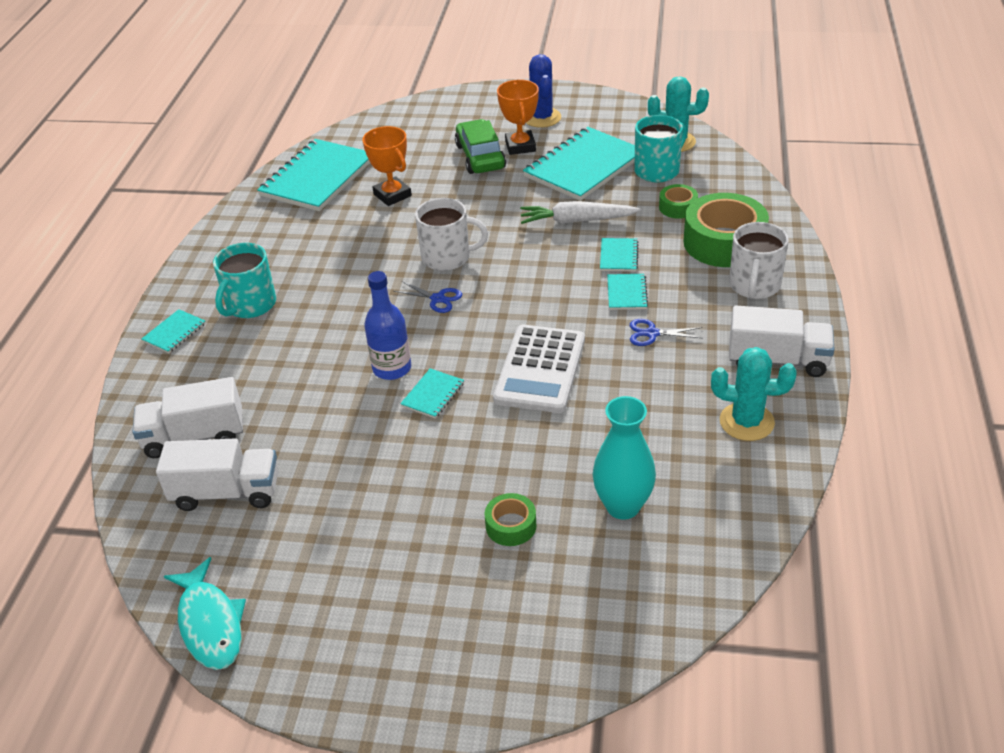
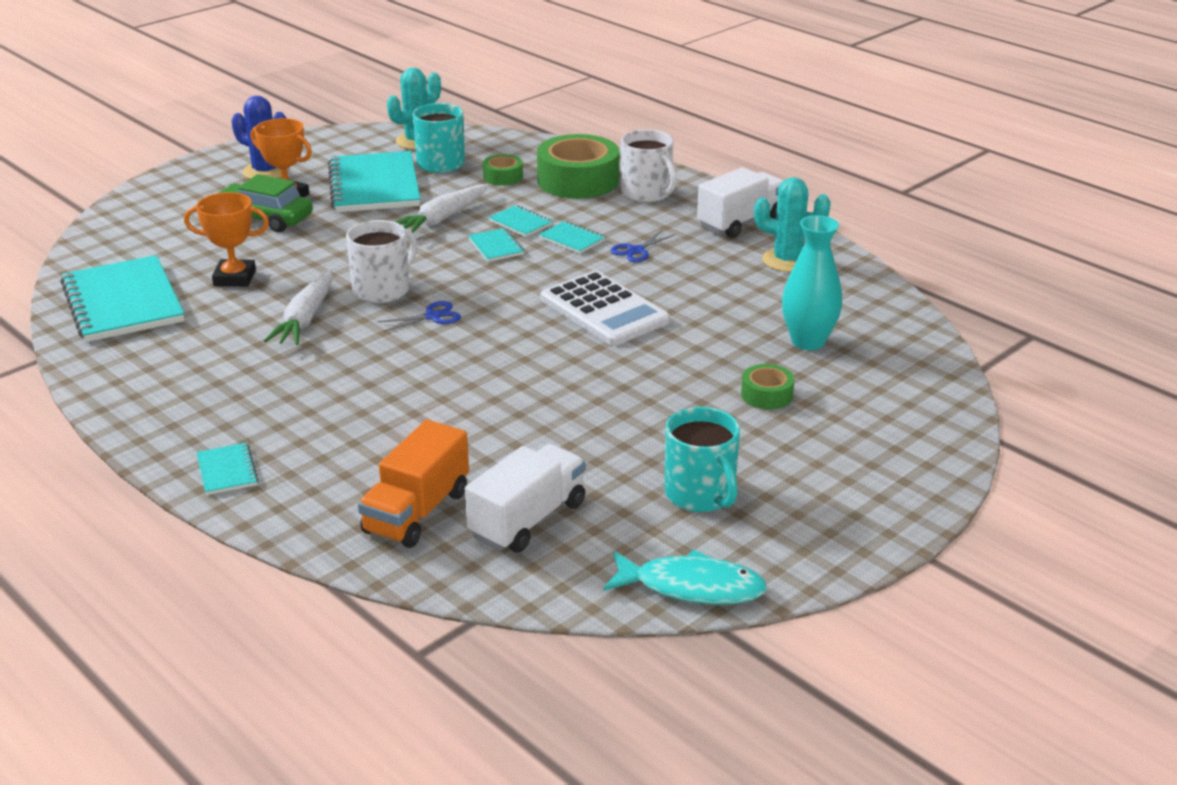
camera: 55 degrees left, 10 degrees down
(195, 436) = (417, 512): white truck -> orange truck
(250, 305) = (263, 411): turquoise mug -> turquoise mug (700, 494)
(375, 251) = (305, 318): none -> white carrot
(392, 368) = (491, 373): blue bottle -> none
(433, 395) = (558, 368): turquoise notebook -> turquoise notebook (496, 247)
(746, 422) = (787, 260): turquoise cactus -> turquoise cactus turned 60 degrees clockwise

